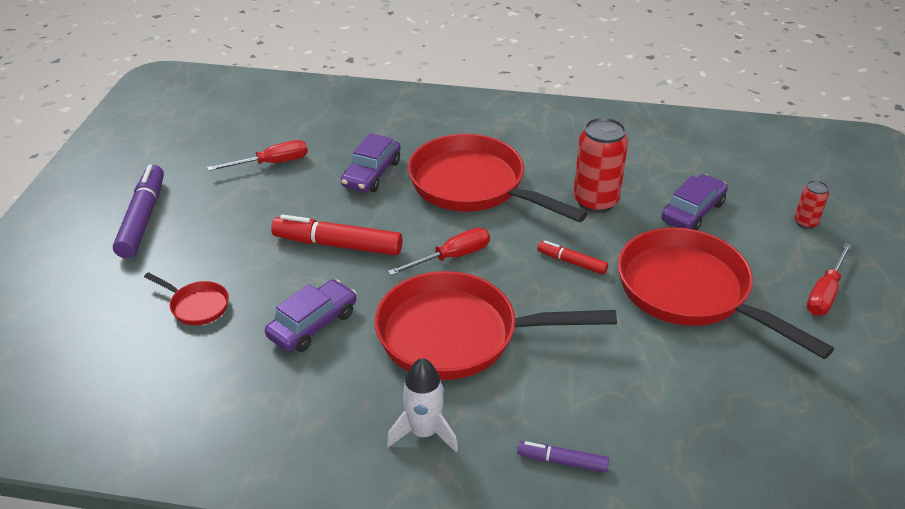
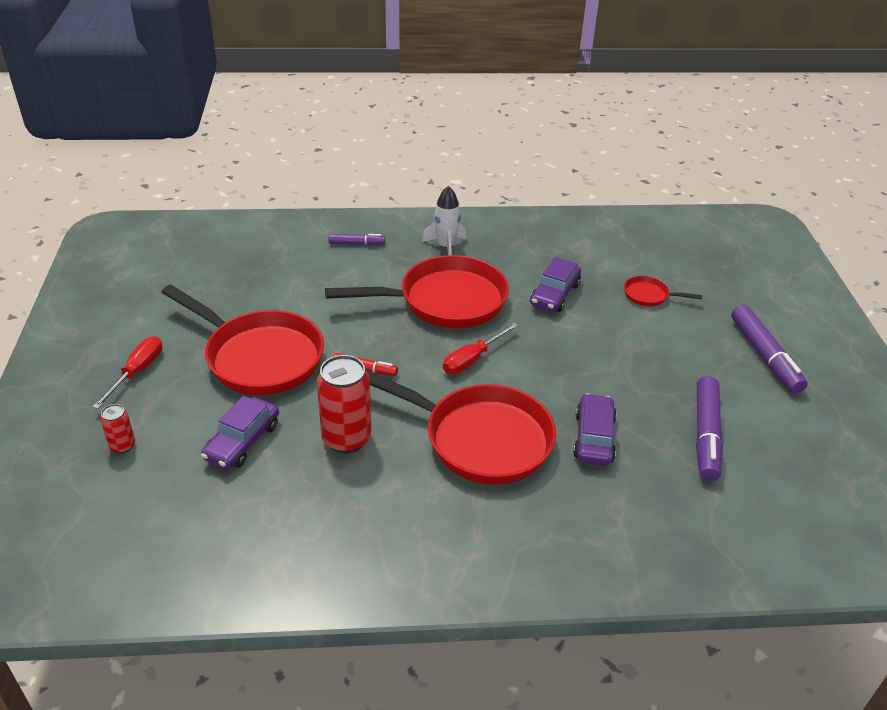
camera: 165 degrees right, 0 degrees up
(272, 163) = (706, 435): red screwdriver -> purple marker
(338, 245) = (577, 356): red marker -> none

